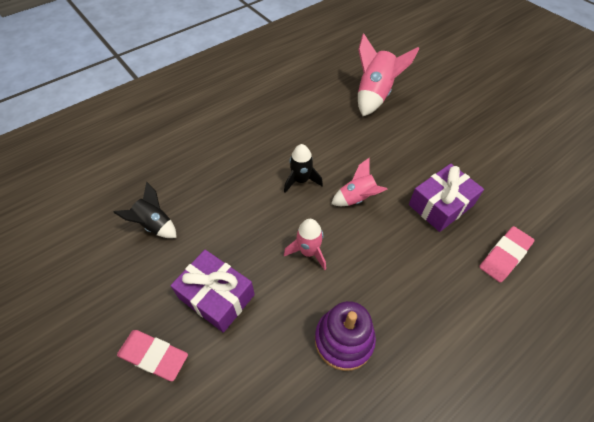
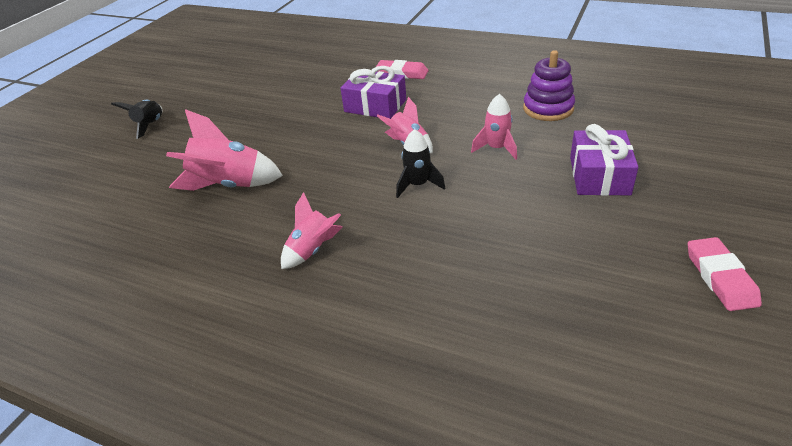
camera: 115 degrees left, 15 degrees down
(154, 356) = (687, 181): pink eraser -> pink eraser (720, 277)
(155, 225) = (590, 259): black rocket -> black rocket (150, 125)
(280, 112) = (312, 250): none -> pink rocket

